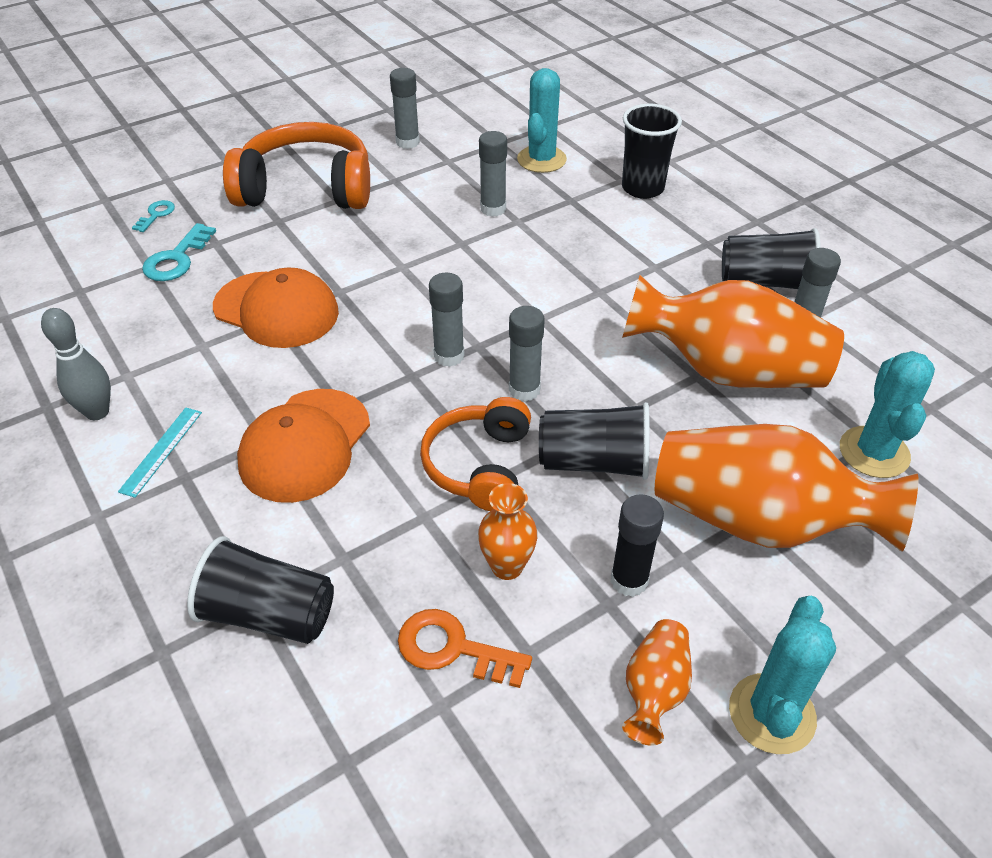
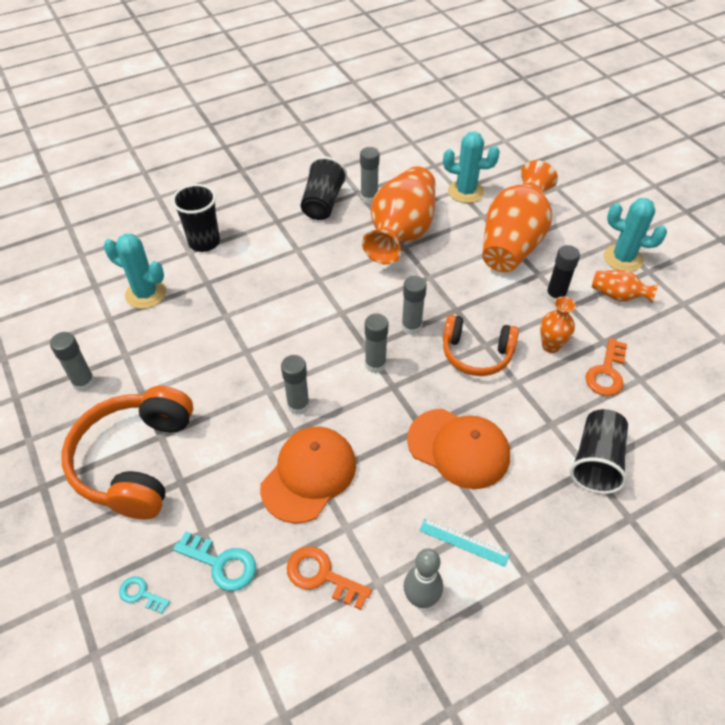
camera: 85 degrees left, 5 degrees up
(146, 330) = (321, 575): none -> orange key
(493, 209) = (206, 329): grey glue stick -> grey glue stick (298, 405)
(594, 462) = (473, 300): black cup -> none

